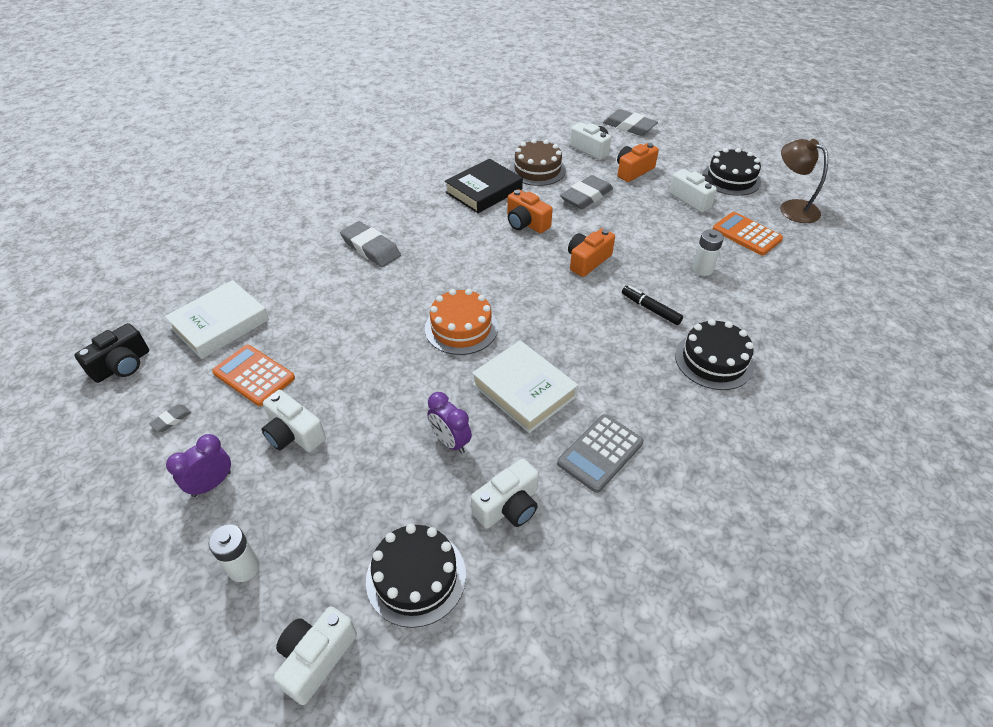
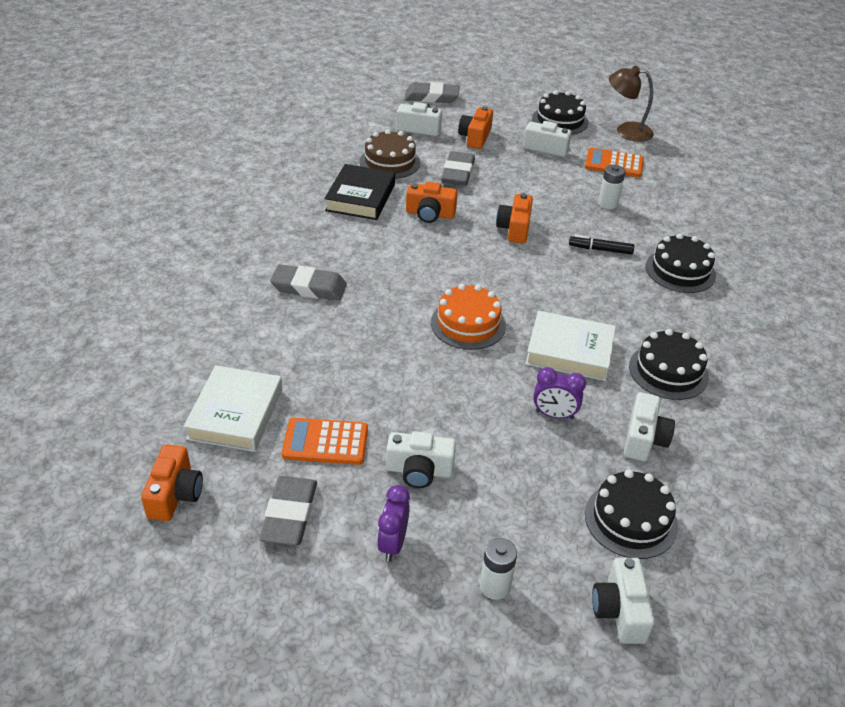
camera: 35 degrees left, 5 degrees down
(122, 365) = (175, 494): black camera -> orange camera
(171, 420) = (289, 514): grey eraser -> grey eraser, size x2.22
(600, 453) = (668, 371): grey calculator -> black cake

